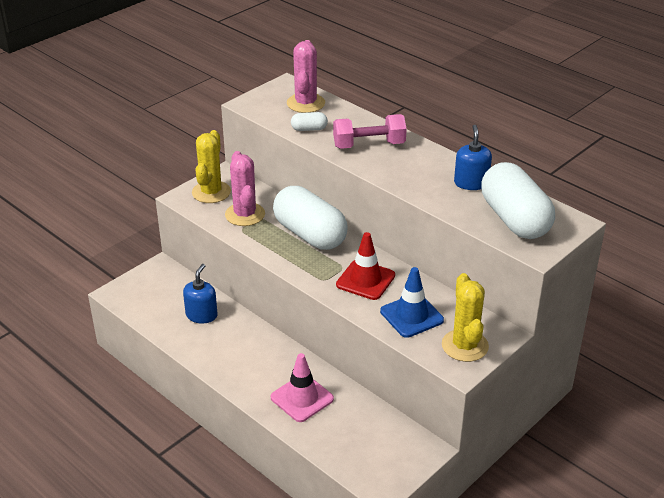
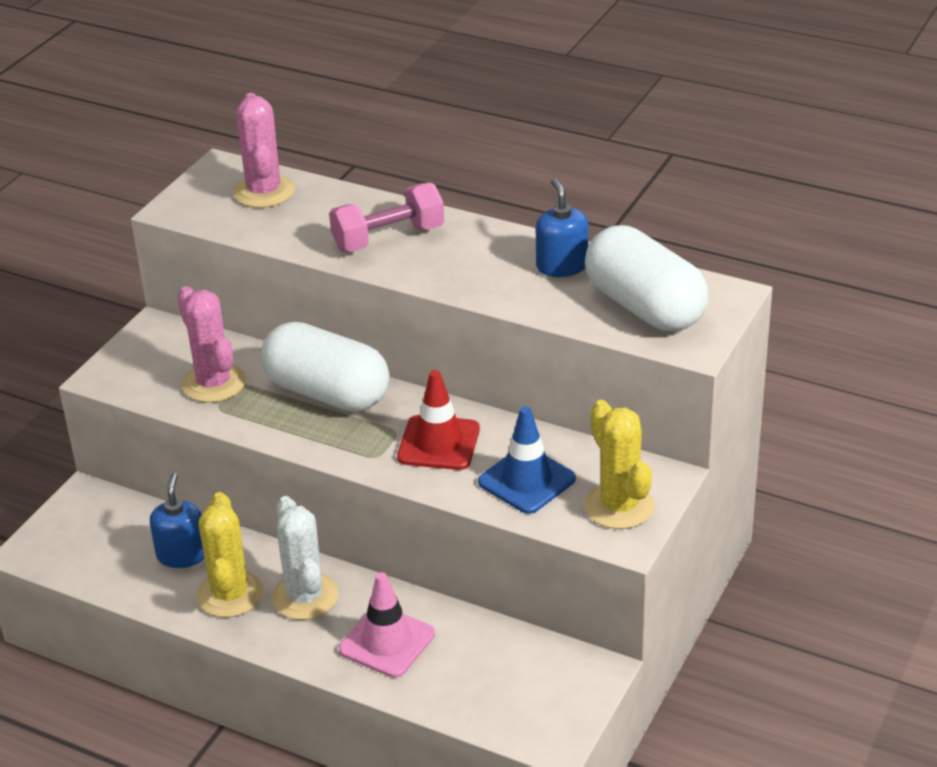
camera: 15 degrees left, 0 degrees up
(211, 192) = (145, 360): yellow cactus -> yellow cactus (230, 594)
(263, 358) = (305, 597): none -> white cactus
(309, 129) = (286, 231): white capsule -> none

